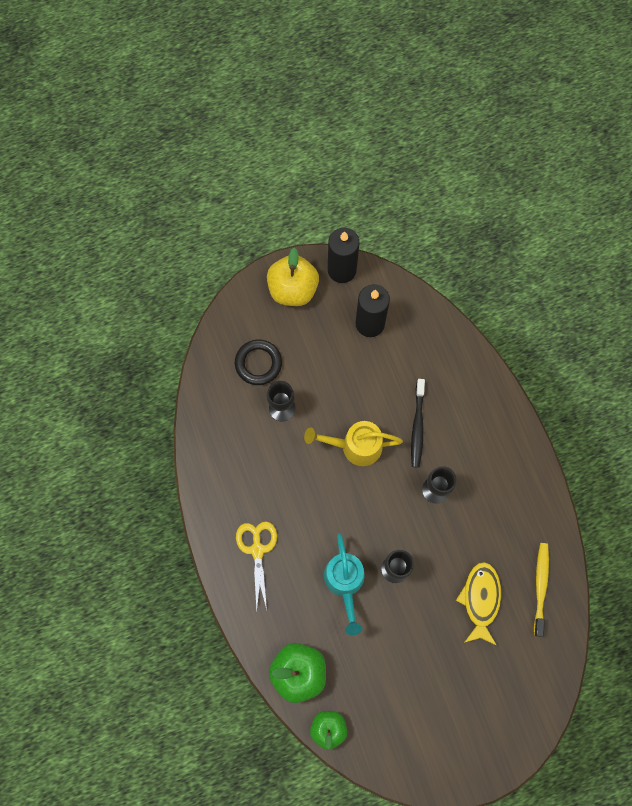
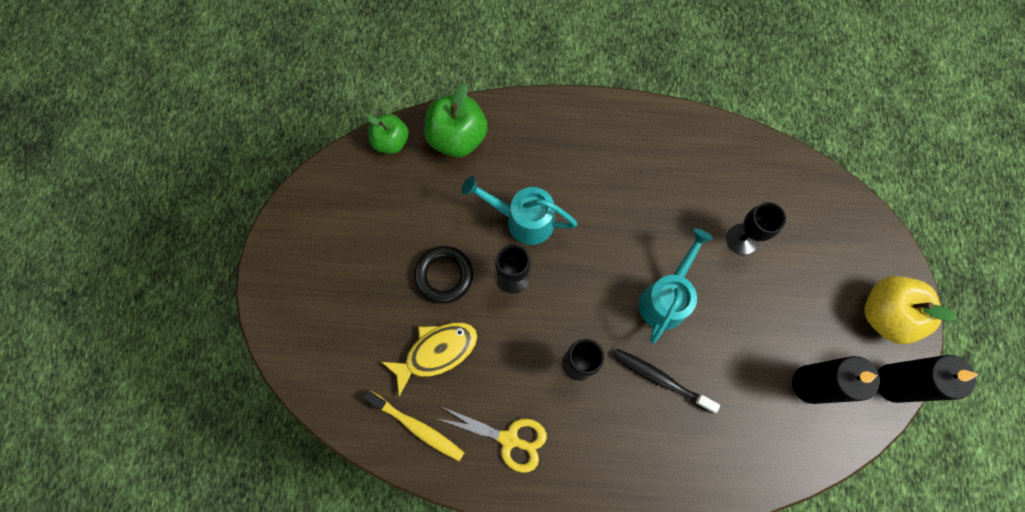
camera: 115 degrees right, 0 degrees up
(257, 550) = (597, 149): yellow scissors -> yellow scissors (509, 439)
(258, 363) = (805, 236): black ring -> black ring (444, 275)
(355, 446) = (666, 298): yellow watering can -> turquoise watering can
(480, 600) = (436, 352): yellow fish -> yellow fish turned 60 degrees counterclockwise

